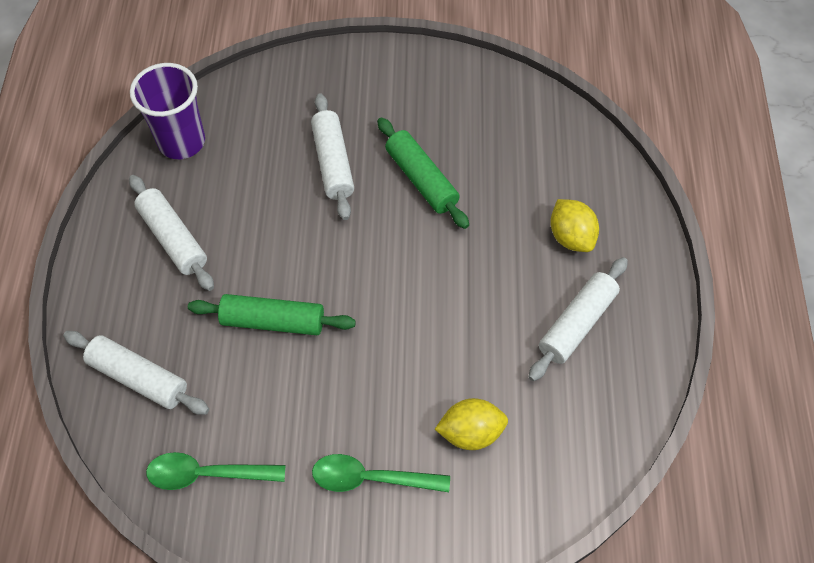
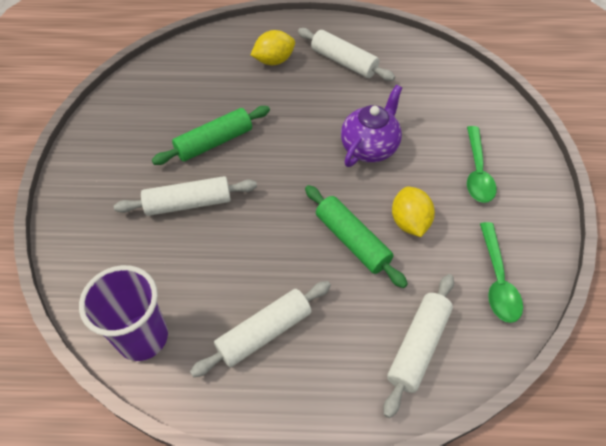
camera: 90 degrees left, 5 degrees down
(273, 321) = (352, 241): green rolling pin -> green rolling pin turned 45 degrees counterclockwise
(414, 348) = (369, 147): none -> purple teapot
(470, 432) = (432, 117): yellow lemon -> yellow lemon (409, 222)

